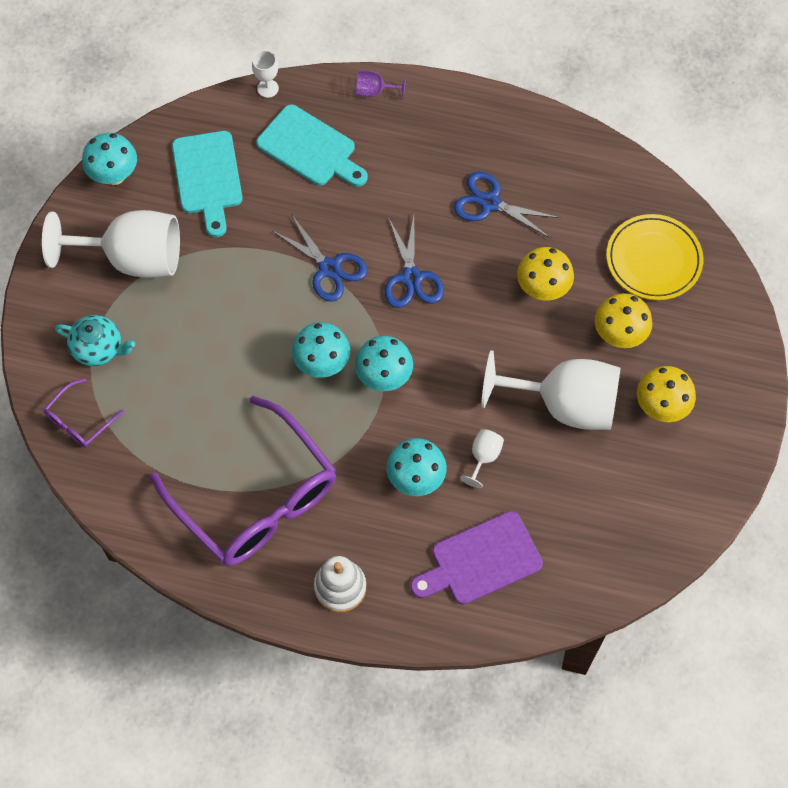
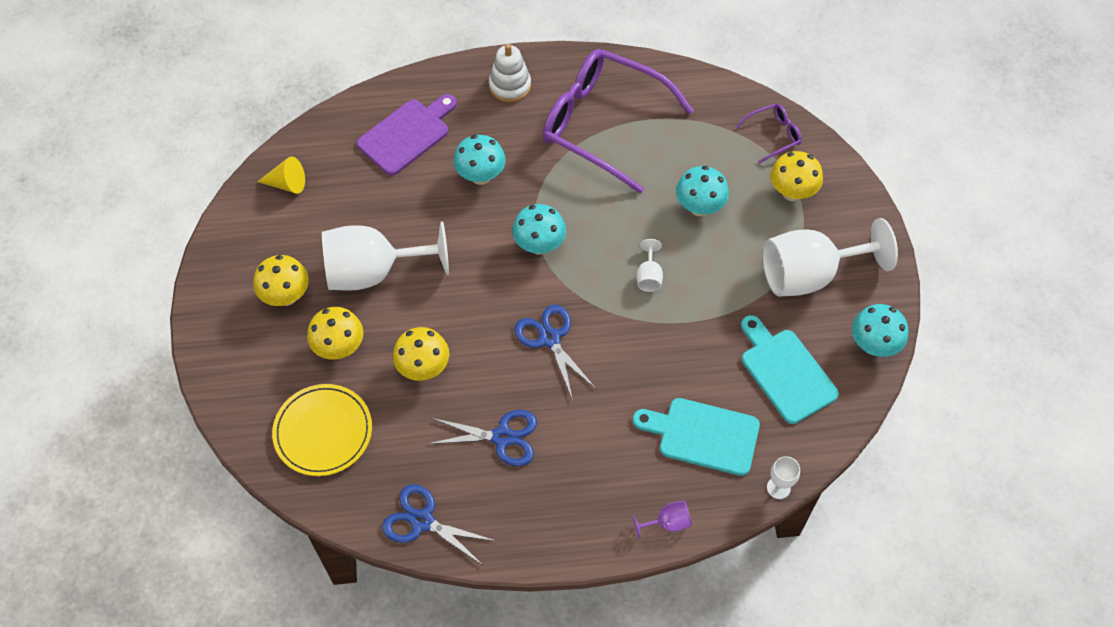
camera: 160 degrees right, 5 degrees down
(80, 420) = (773, 135): purple glasses -> purple glasses turned 45 degrees clockwise
(99, 348) = (792, 192): turquoise teapot -> yellow mushroom
(322, 363) = (597, 239): turquoise mushroom -> turquoise mushroom (699, 207)
(329, 268) = (629, 322): blue scissors -> blue scissors (422, 521)
(483, 457) = (430, 208): white goblet -> white goblet (649, 276)
(632, 541) = (287, 184): none -> yellow cone

